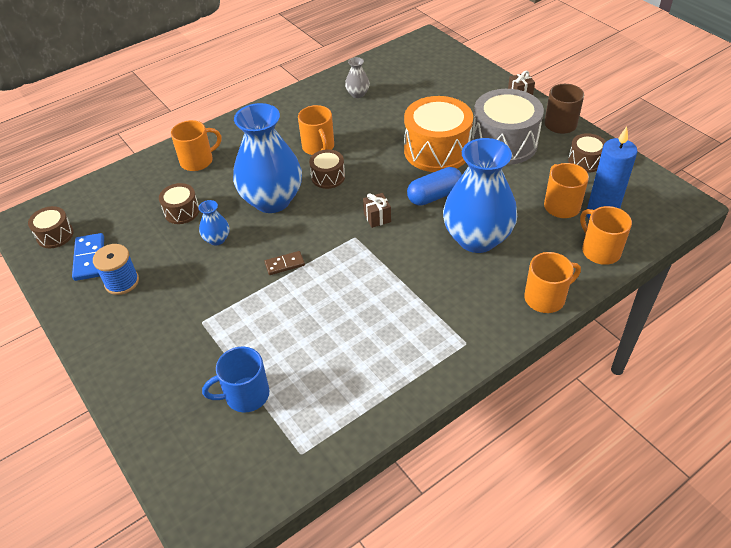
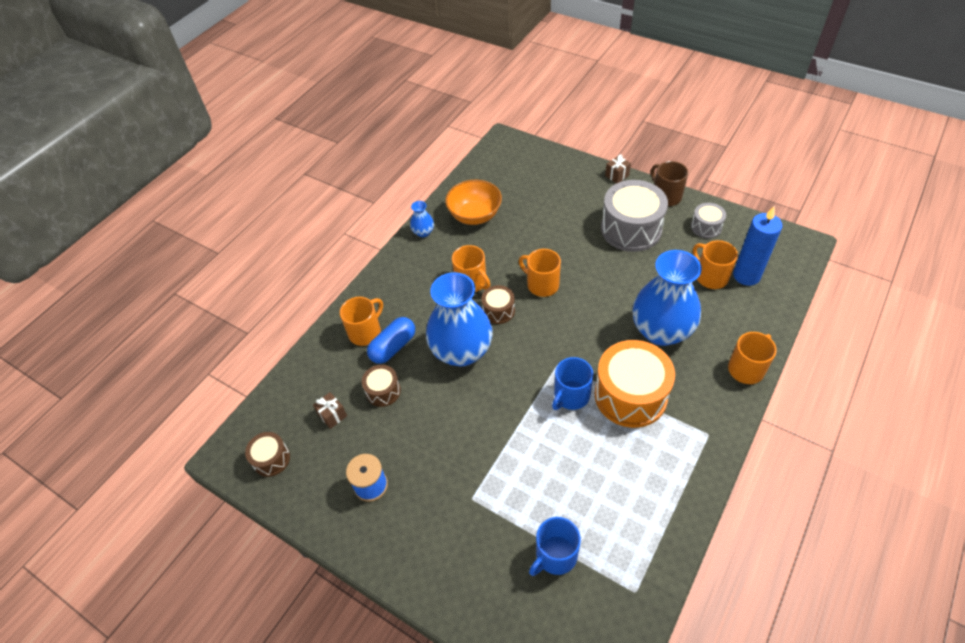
camera: 20 degrees left, 5 degrees up
(89, 258) = (323, 472): blue domino -> none
(217, 239) = (435, 409): blue vase -> blue vase (423, 232)
(284, 264) = (512, 413): brown domino -> none
(349, 267) = (571, 396): none -> blue mug
(357, 94) = (475, 215): grey vase -> orange bowl
(377, 217) = (566, 338): brown gift -> brown gift (332, 415)
(434, 196) = (602, 300): blue capsule -> blue capsule (393, 347)
(437, 150) = (578, 254): orange drum -> orange drum (630, 395)
(585, 161) = (706, 227): brown drum -> grey drum
(600, 250) = (763, 309): orange mug -> orange mug (542, 284)

